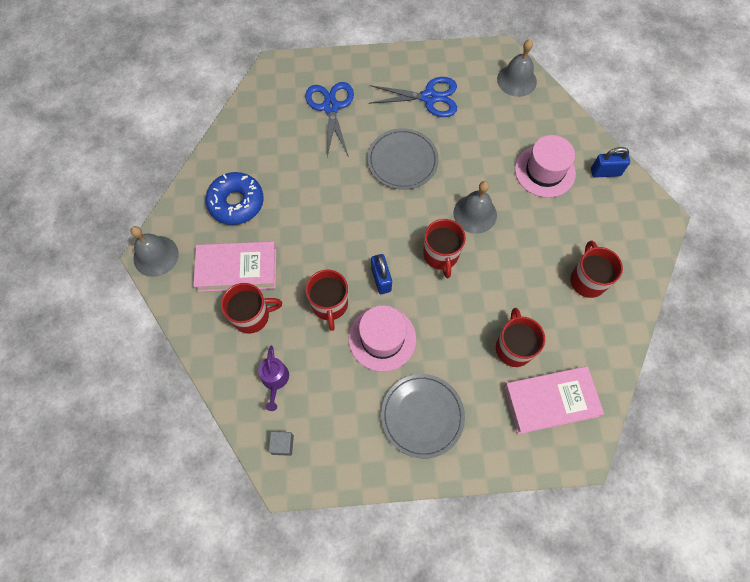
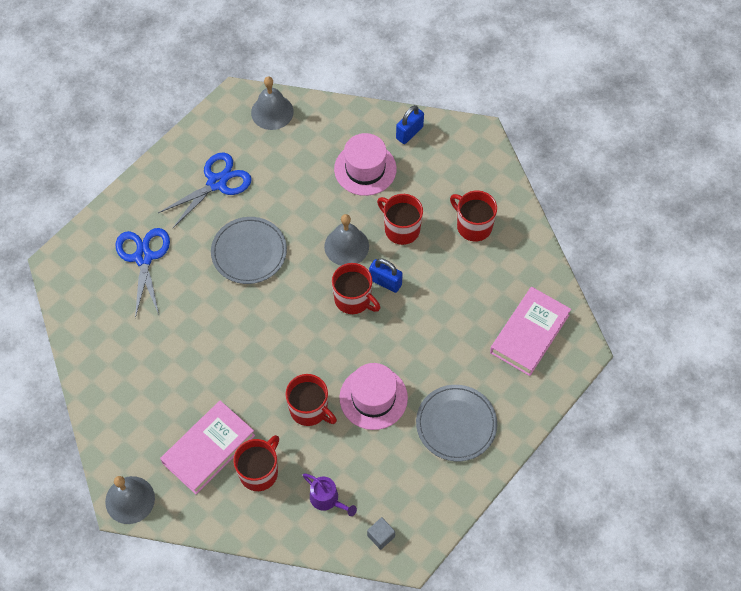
camera: 45 degrees left, 5 degrees down
(236, 203) = (150, 400): blue donut -> none
(331, 107) = (143, 257): blue scissors -> blue scissors turned 45 degrees clockwise
(381, 279) = (328, 356): blue padlock -> blue padlock (385, 282)
(513, 347) = (470, 319): red mug -> red mug (401, 229)

